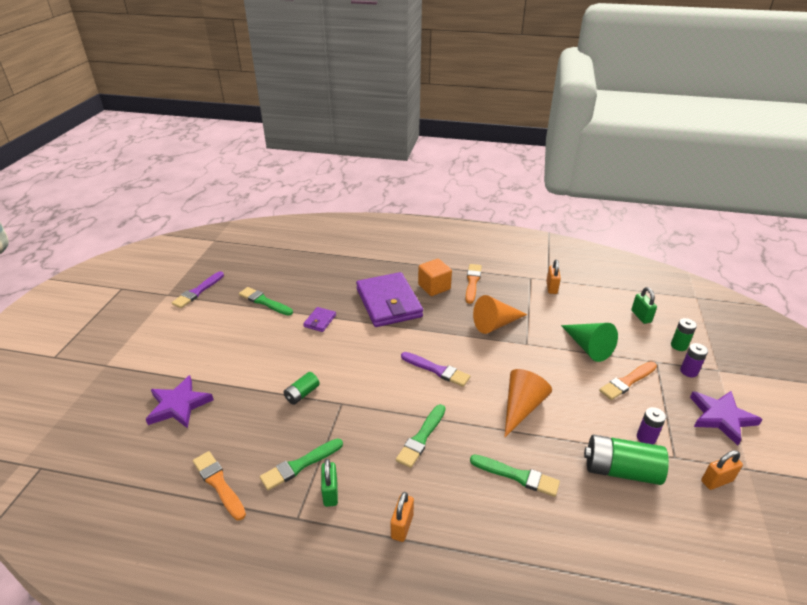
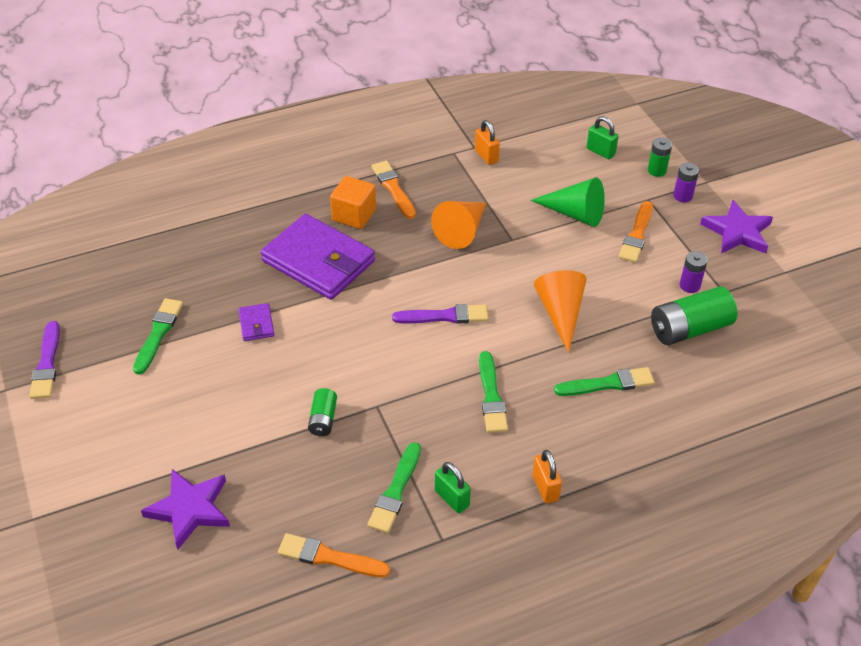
camera: 35 degrees left, 10 degrees up
(264, 302) = (158, 334): green brush -> green brush turned 105 degrees clockwise
(716, 481) = (768, 296): orange padlock -> none

